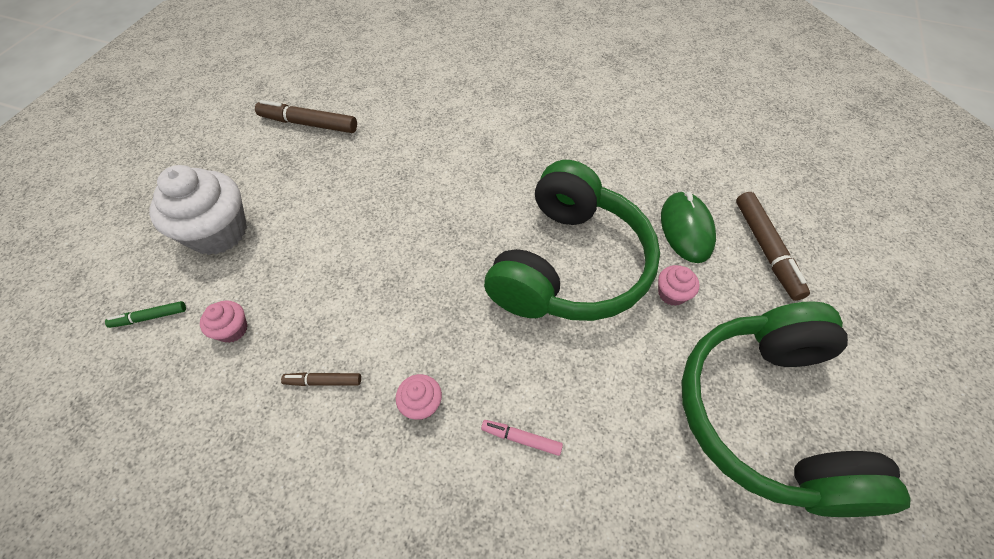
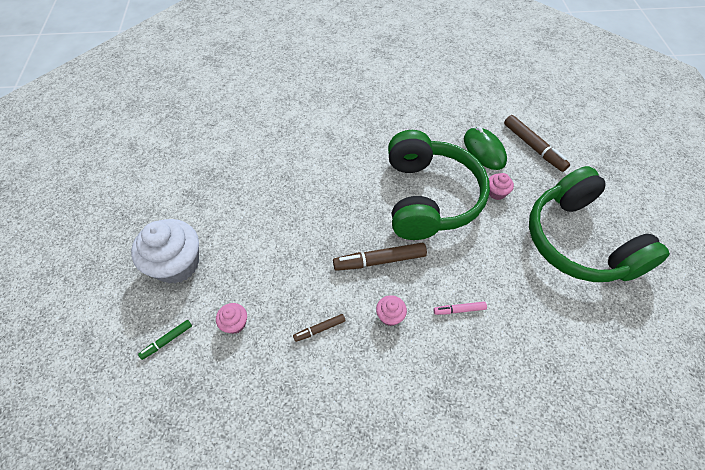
camera: 25 degrees left, 0 degrees up
(308, 124) = (192, 163): brown marker -> brown marker (379, 260)

